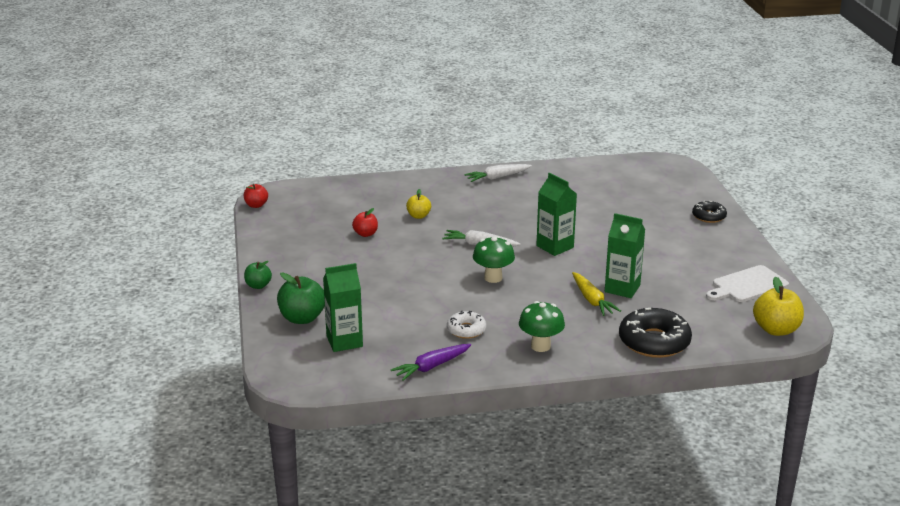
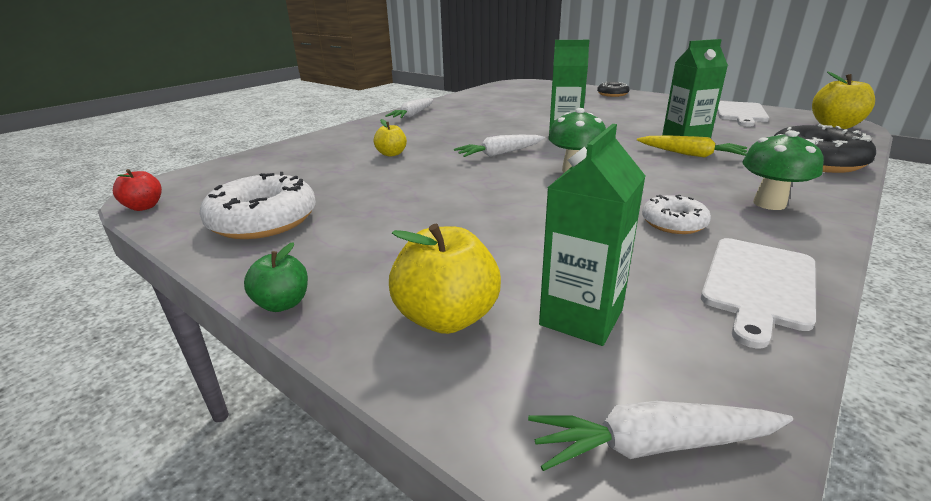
camera: 40 degrees left, 0 degrees up
(295, 239) = (263, 220): none -> white donut
(299, 376) = (653, 445): none -> white carrot
(302, 318) = (447, 317): green apple -> yellow apple
(365, 234) = (358, 184): red apple -> none
(432, 367) = (758, 285): purple carrot -> white cutting board

